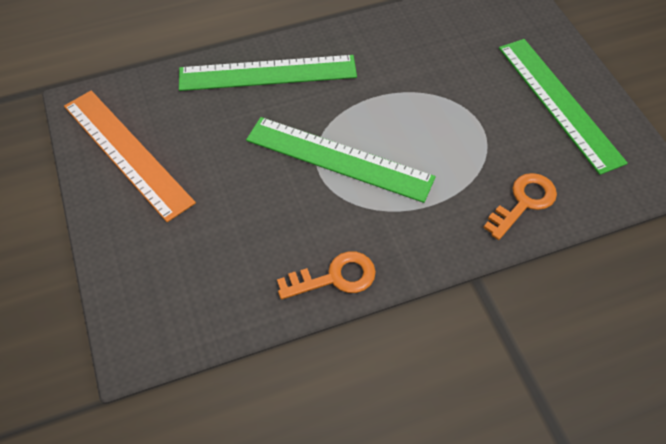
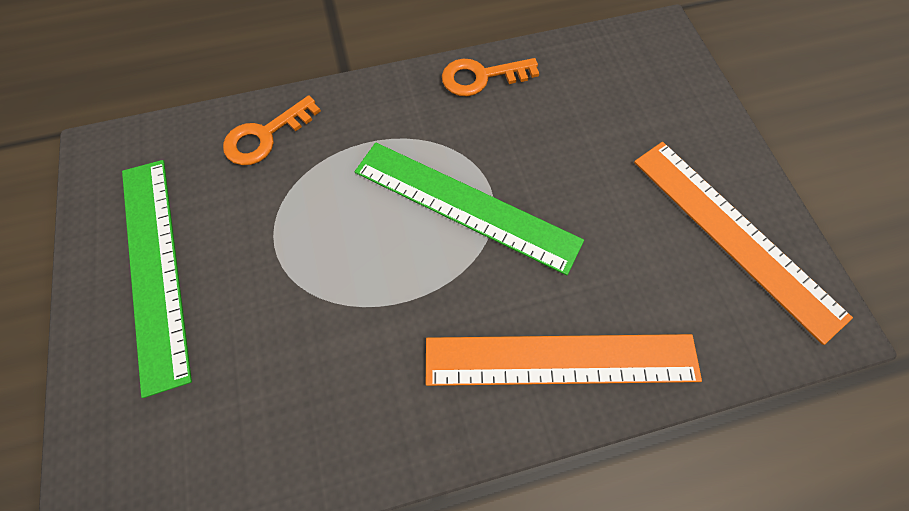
camera: 175 degrees left, 10 degrees up
(267, 73) = (561, 360): green ruler -> orange ruler

